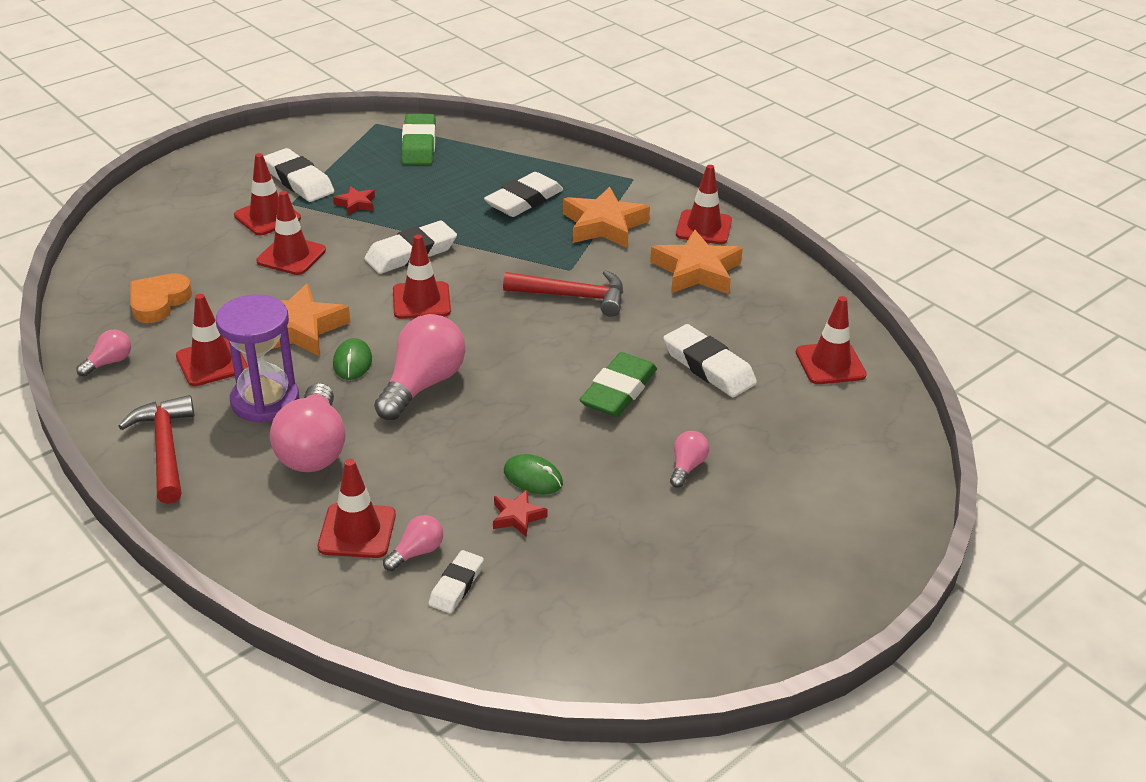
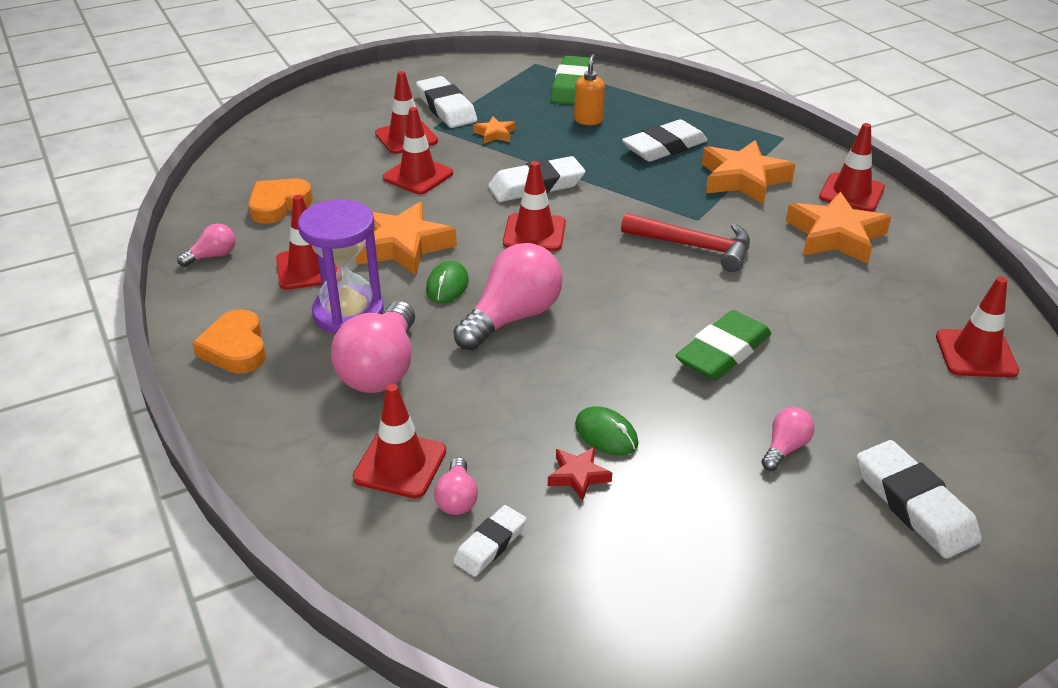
camera: 15 degrees right, 0 degrees up
(165, 449) = (235, 348): red hammer -> orange heart
(356, 204) = (495, 134): red star -> orange star
(417, 552) = (457, 499): pink light bulb -> pink light bulb turned 120 degrees clockwise
(444, 180) = (588, 120): none -> orange soap dispenser
(708, 367) = (831, 339): white eraser -> white eraser (914, 505)

